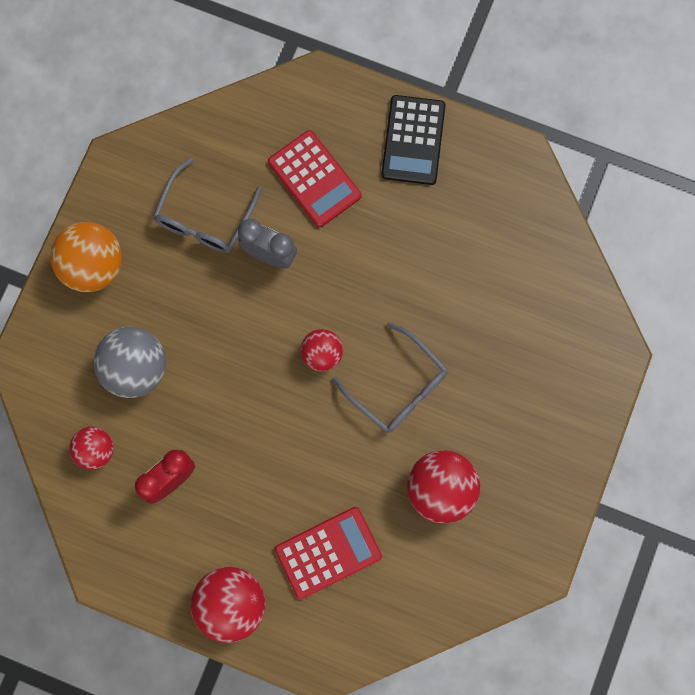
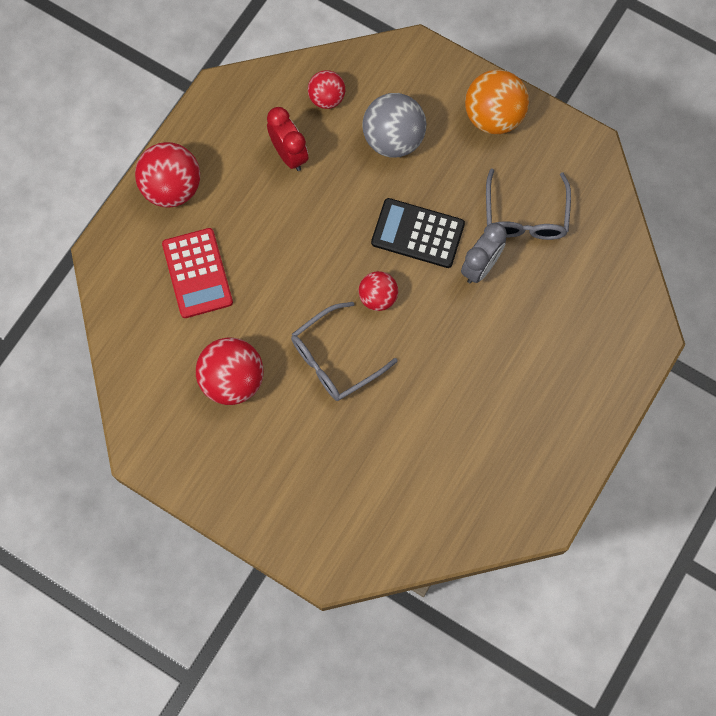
camera: 100 degrees right, 5 degrees down
(205, 217) = (525, 215): grey glasses -> grey glasses turned 120 degrees counterclockwise
(314, 179) = (549, 318): red calculator -> none
(413, 140) = (577, 417): black calculator -> black calculator (418, 233)

